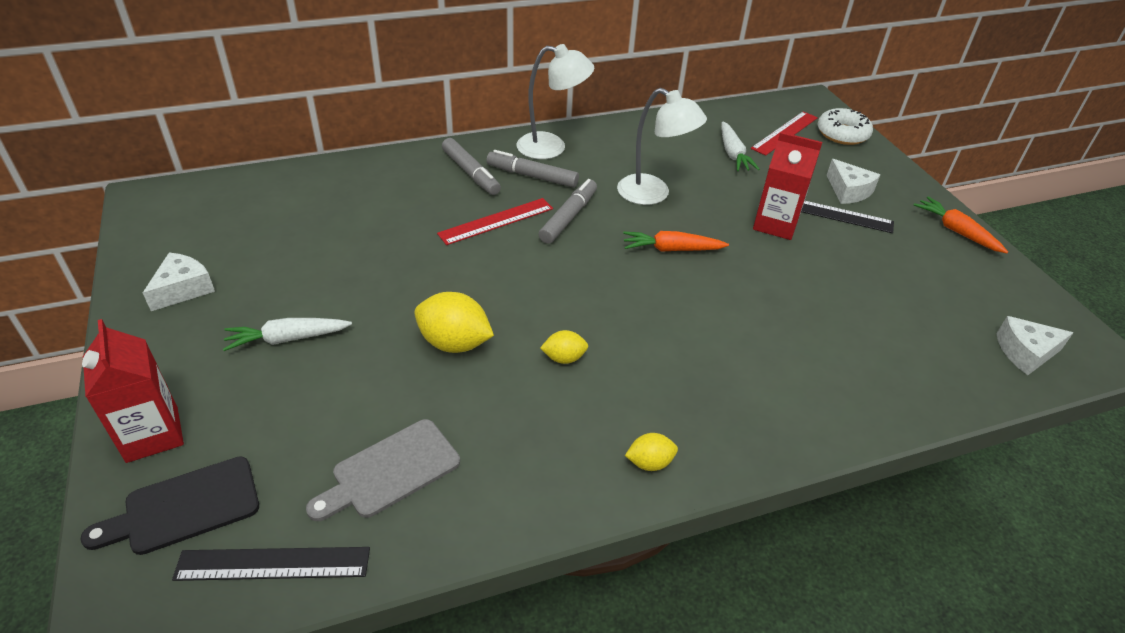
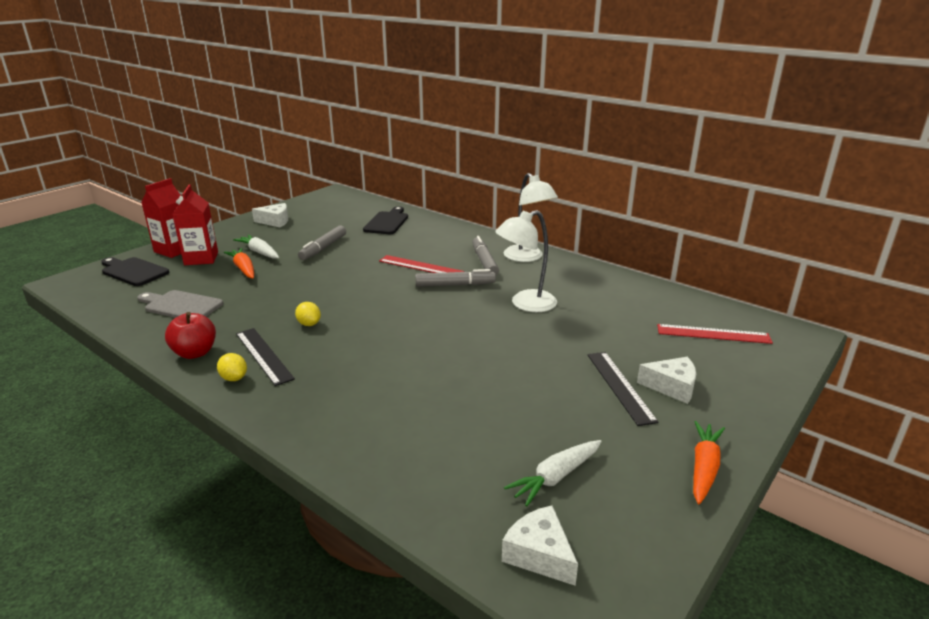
camera: 60 degrees right, 15 degrees down
(273, 563) = (107, 300): black ruler -> black ruler (264, 355)
(331, 195) = (387, 222): none -> black cutting board
(454, 343) = (293, 290): yellow lemon -> none
(470, 172) = (460, 245): grey marker -> grey marker (323, 248)
(555, 486) = (195, 353): none -> red apple
(653, 194) = (525, 304): white lamp -> white lamp turned 60 degrees clockwise
(671, 249) = (466, 328): orange carrot -> orange carrot (243, 269)
(733, 154) = (635, 319): white carrot -> white carrot (555, 477)
(775, 224) = (560, 362): red carton -> red carton (201, 258)
(842, 134) = (769, 362): white donut -> none
(848, 191) = (671, 387): white cheese -> white cheese turned 105 degrees counterclockwise

